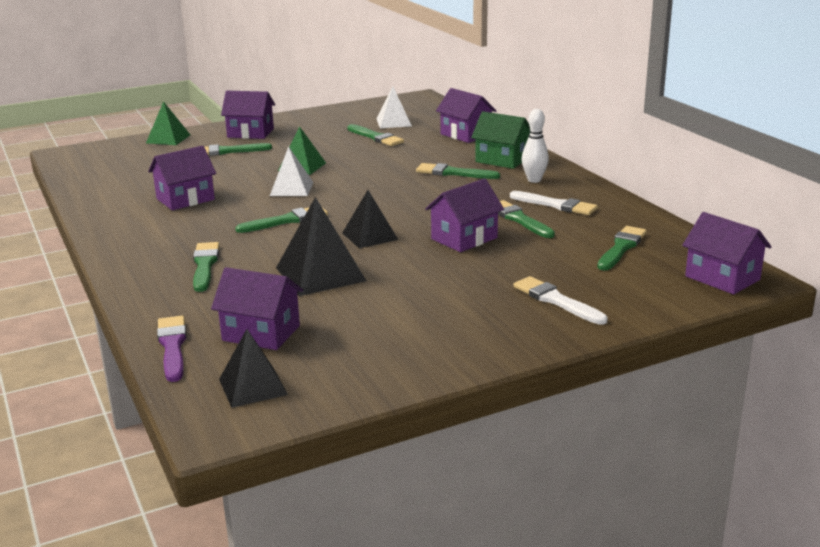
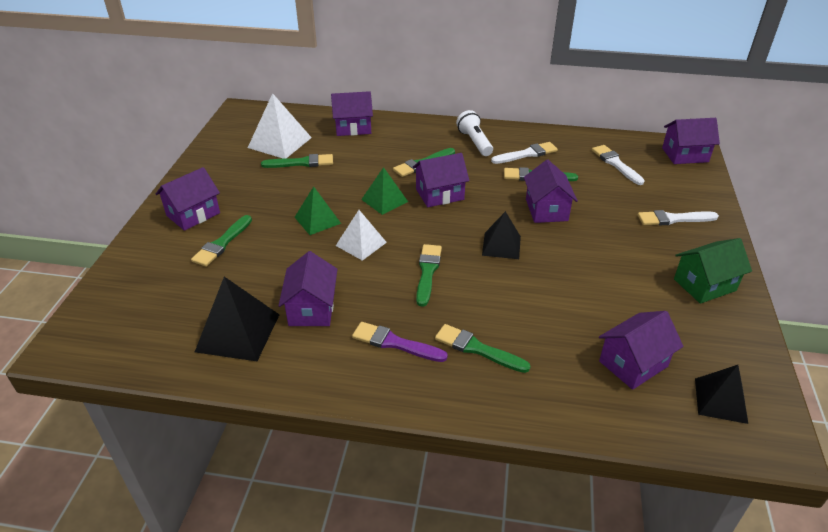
camera: 55 degrees left, 15 degrees up
(168, 139) = (131, 264): green pyramid -> green pyramid (384, 200)
(172, 346) = (624, 422): purple brush -> purple brush (395, 343)
(320, 274) = (550, 295): black pyramid -> black pyramid (238, 332)
(394, 122) = (280, 142): white pyramid -> white pyramid, size x1.53
(413, 192) = (439, 194): none -> purple house
(502, 160) = (422, 137): green house -> green house (704, 285)
(534, 180) = (474, 142): white bowling pin -> white flashlight
(621, 248) = (616, 164): green brush -> white brush

